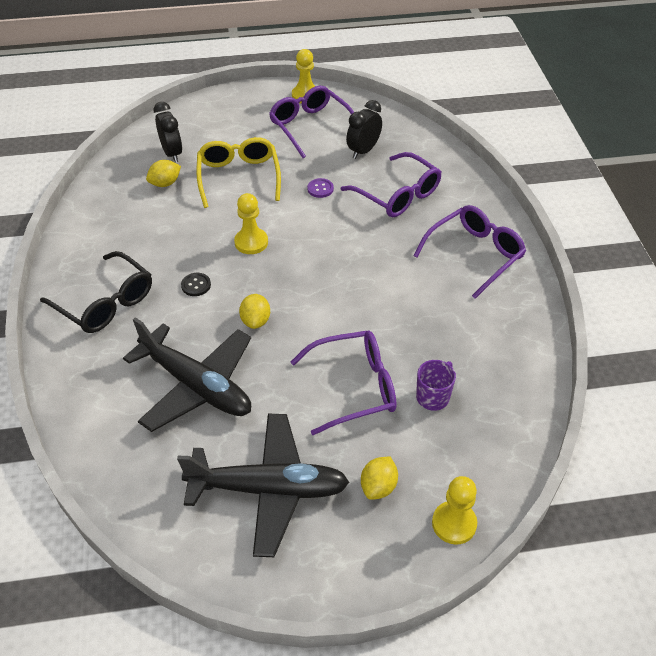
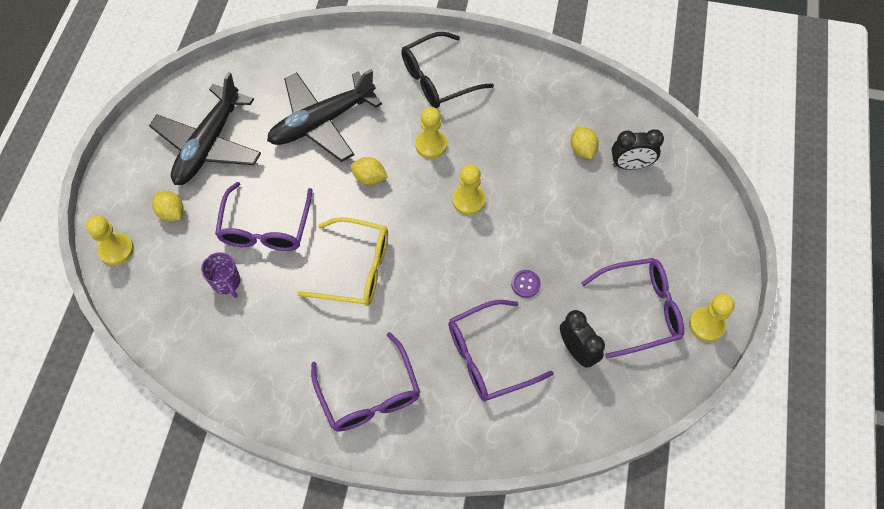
camera: 110 degrees right, 15 degrees up
(196, 285) = (431, 145): black button -> yellow pawn
(239, 177) = (571, 214): yellow glasses -> yellow glasses (355, 269)

